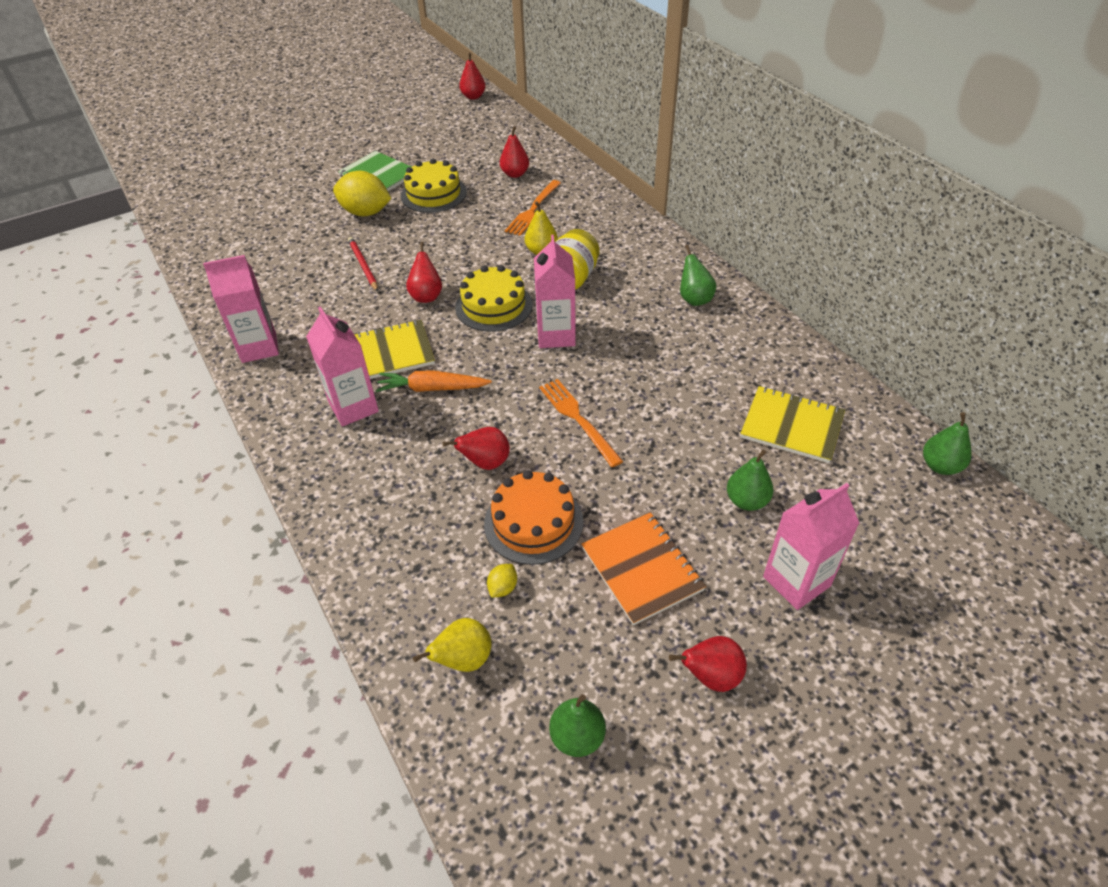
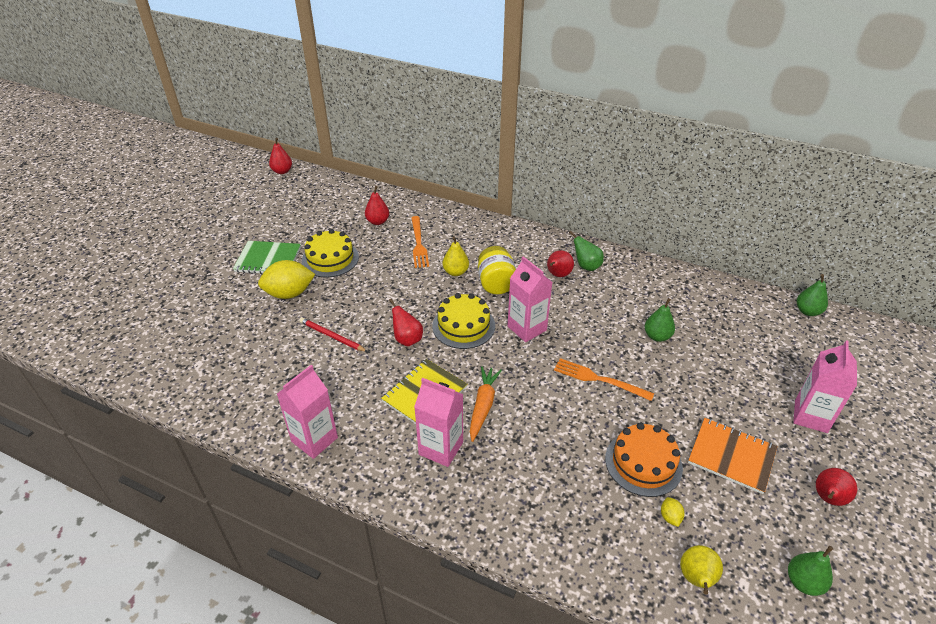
camera: 35 degrees left, 5 degrees down
(432, 388) = (483, 406): orange carrot -> orange carrot turned 135 degrees clockwise
(485, 463) = (573, 440): red pear -> red pear (558, 275)
(746, 501) = (741, 382): green pear -> green pear (657, 336)
(792, 426) = (718, 324): yellow notebook -> none

